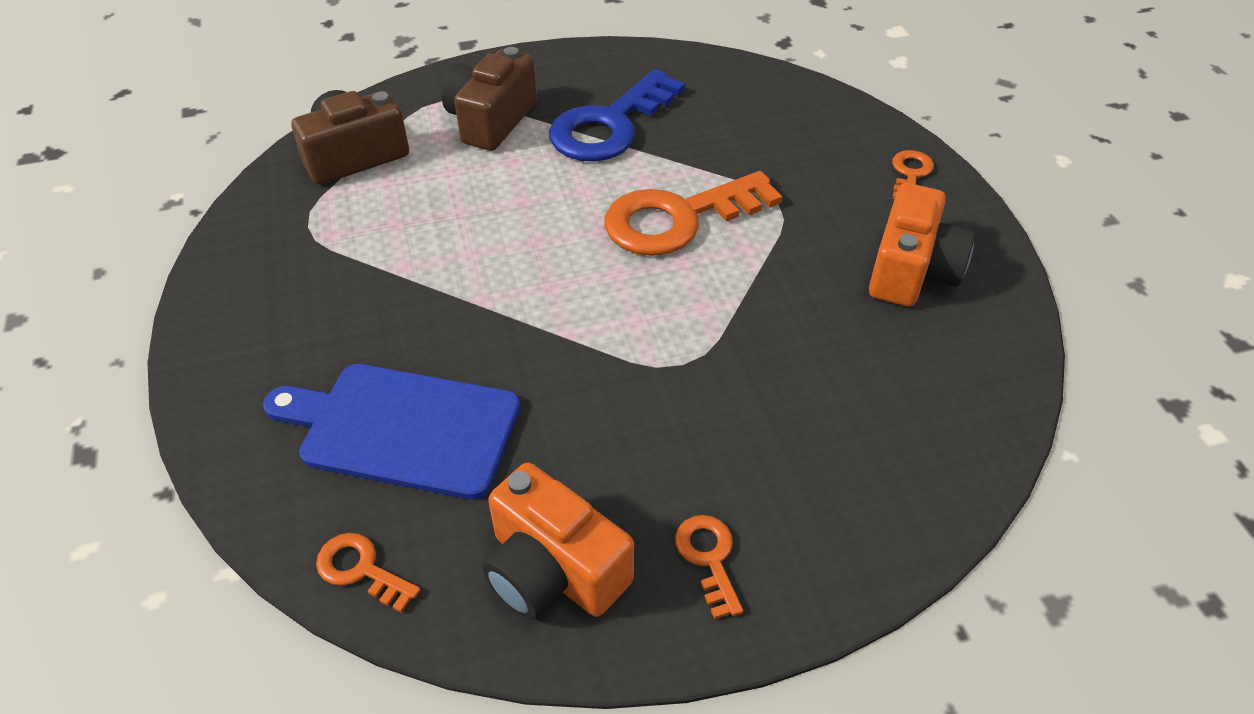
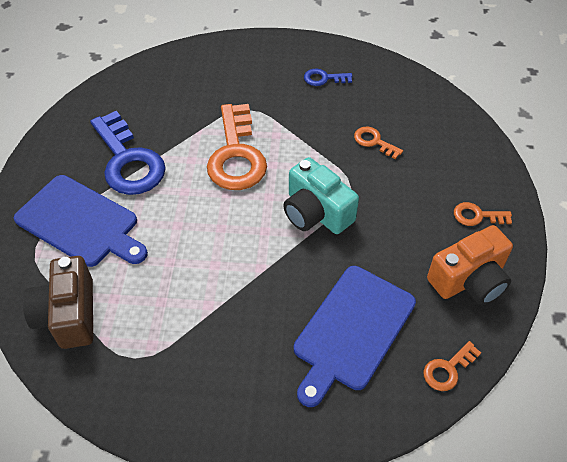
camera: 70 degrees left, 5 degrees up
(491, 120) = (80, 222): brown camera -> blue cutting board
(610, 333) = (316, 212): none -> turquoise camera
(910, 174) = (251, 51): orange key -> orange key (374, 141)
(912, 271) = (323, 78): orange camera -> blue key

